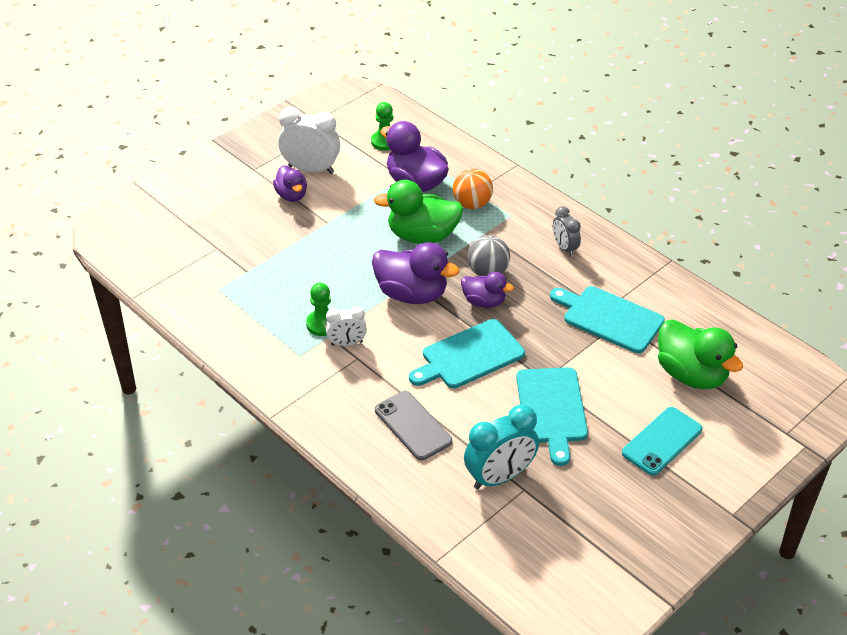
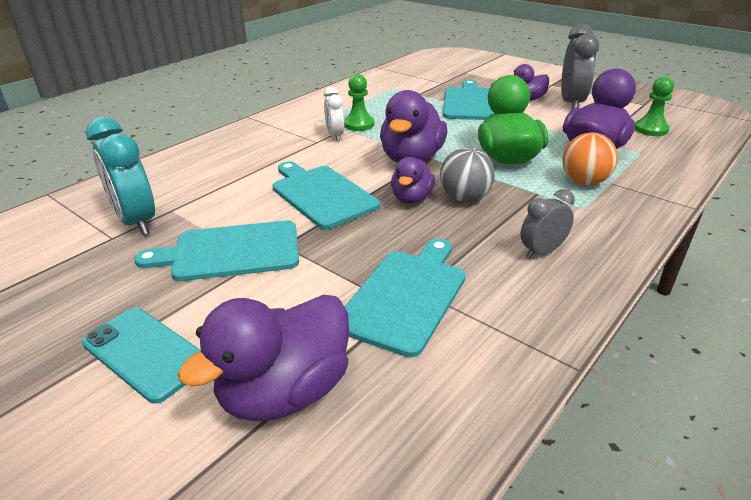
camera: 85 degrees right, 10 degrees down
(287, 237) = (469, 102): none -> turquoise cutting board
(311, 169) = (571, 103): white clock -> grey clock
(413, 426) = (223, 172): grey phone -> none
(691, 374) = (285, 392): green duck -> purple duck

